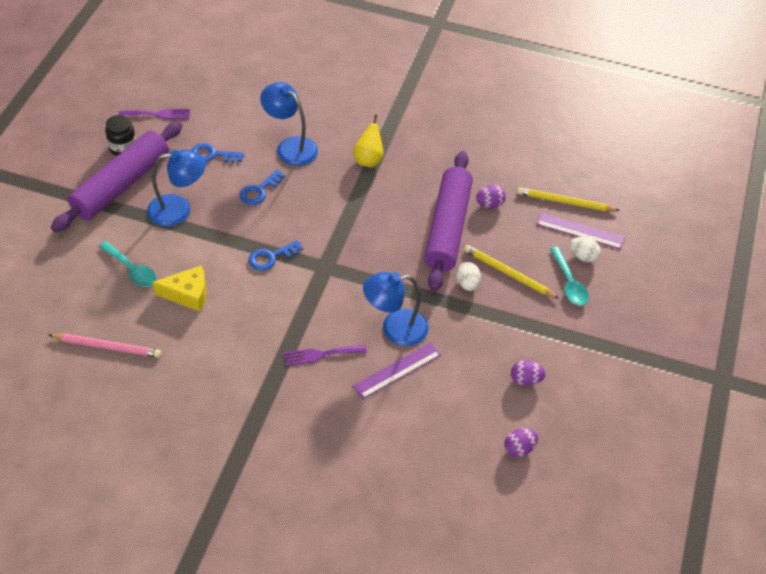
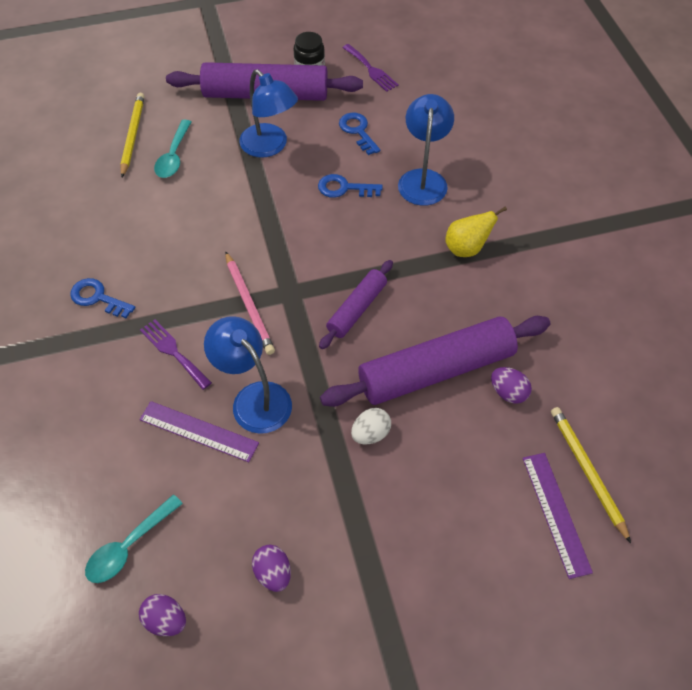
camera: 60 degrees right, 5 degrees up
(107, 346) = (75, 190): pink pencil -> pink pencil (249, 305)
(188, 294) = (174, 209): yellow cheese -> none
(271, 257) = (267, 243): blue key -> blue key (97, 298)
(368, 240) = (357, 309): none -> purple rolling pin
(508, 274) = (420, 468): yellow pencil -> yellow pencil (132, 135)
(569, 283) = (461, 544): turquoise spoon -> turquoise spoon (129, 546)
(583, 256) = (517, 538): white egg -> none

